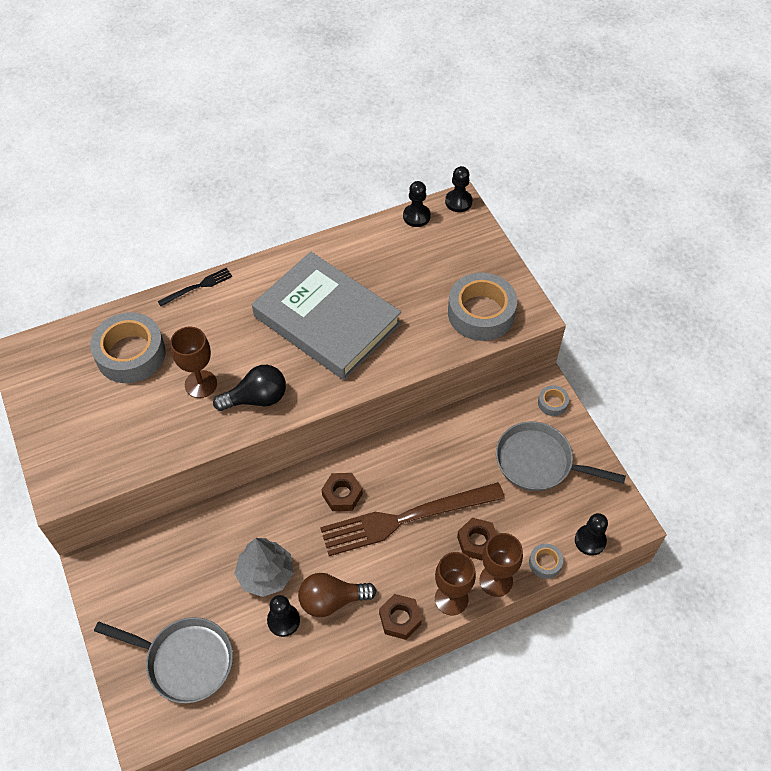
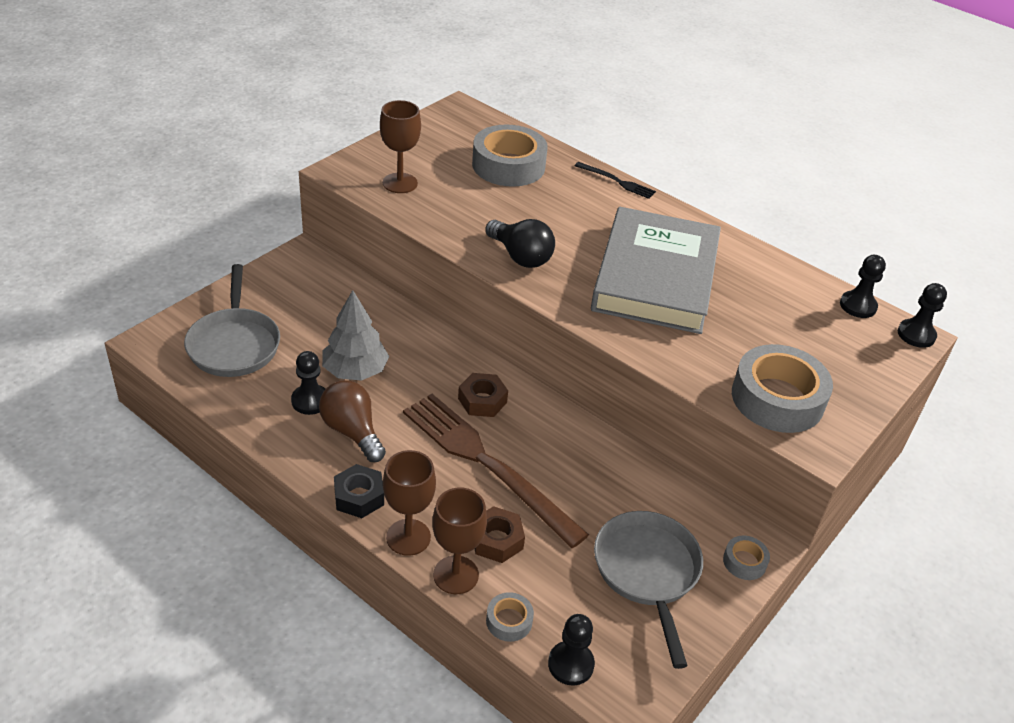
camera: 60 degrees right, 15 degrees down
(200, 384) = (509, 216): brown goblet -> brown goblet (400, 183)
(400, 619) = (359, 497): brown nut -> black nut

